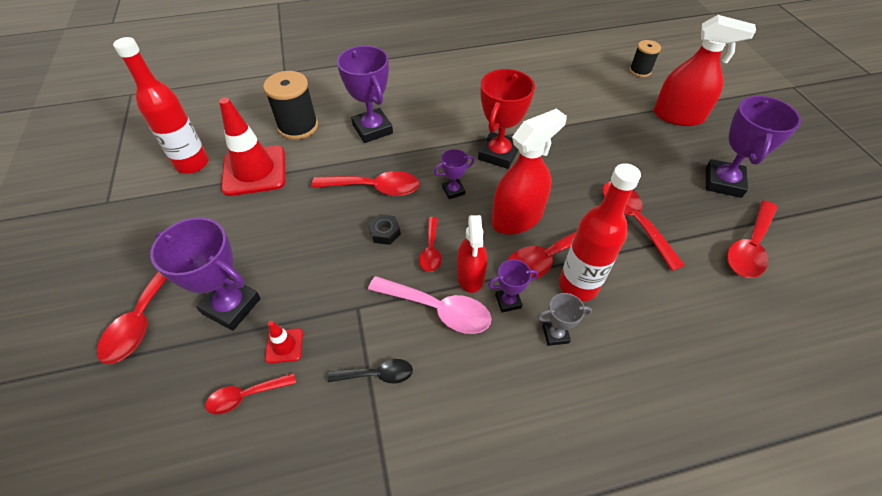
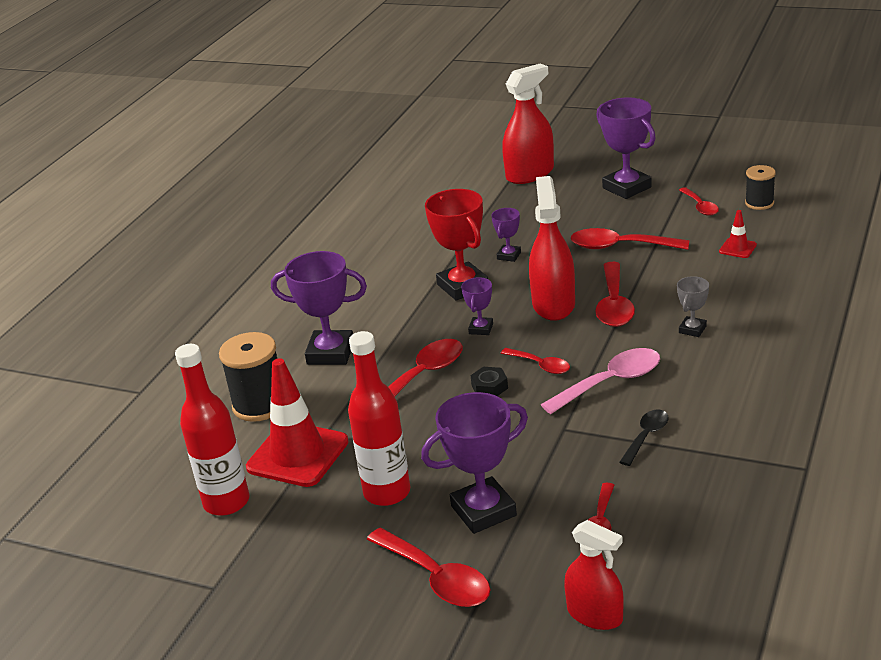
camera: 50 degrees left, 20 degrees down
(284, 345) = (565, 485): red traffic cone -> red traffic cone (737, 248)
(470, 275) = (591, 352): red spray bottle -> red spray bottle (595, 614)
(508, 301) = (638, 341): purple trophy -> purple trophy (509, 256)
(578, 285) = (657, 300): red bottle -> red bottle (387, 492)
(640, 71) = (448, 166): black spool -> black spool (759, 203)
(749, 247) = (700, 206): red spoon -> red spoon, size x0.60

